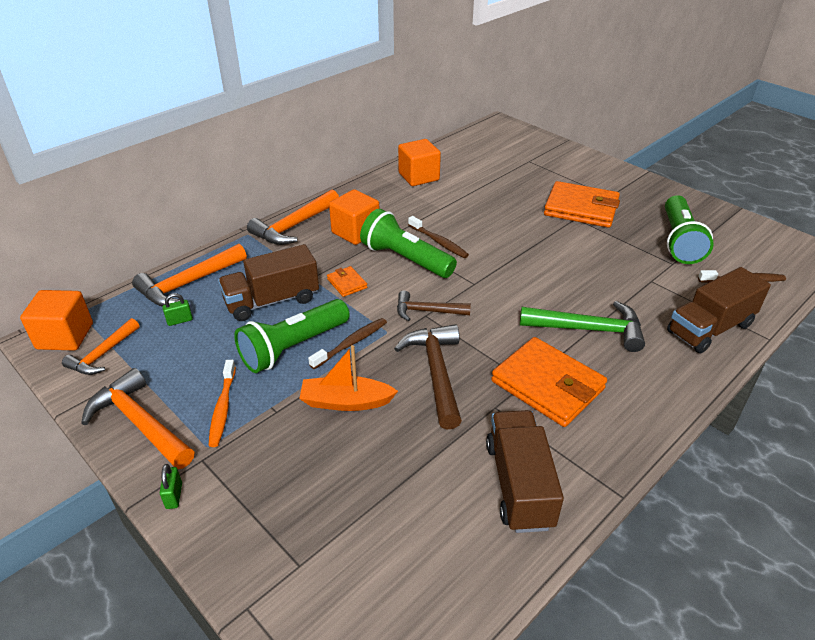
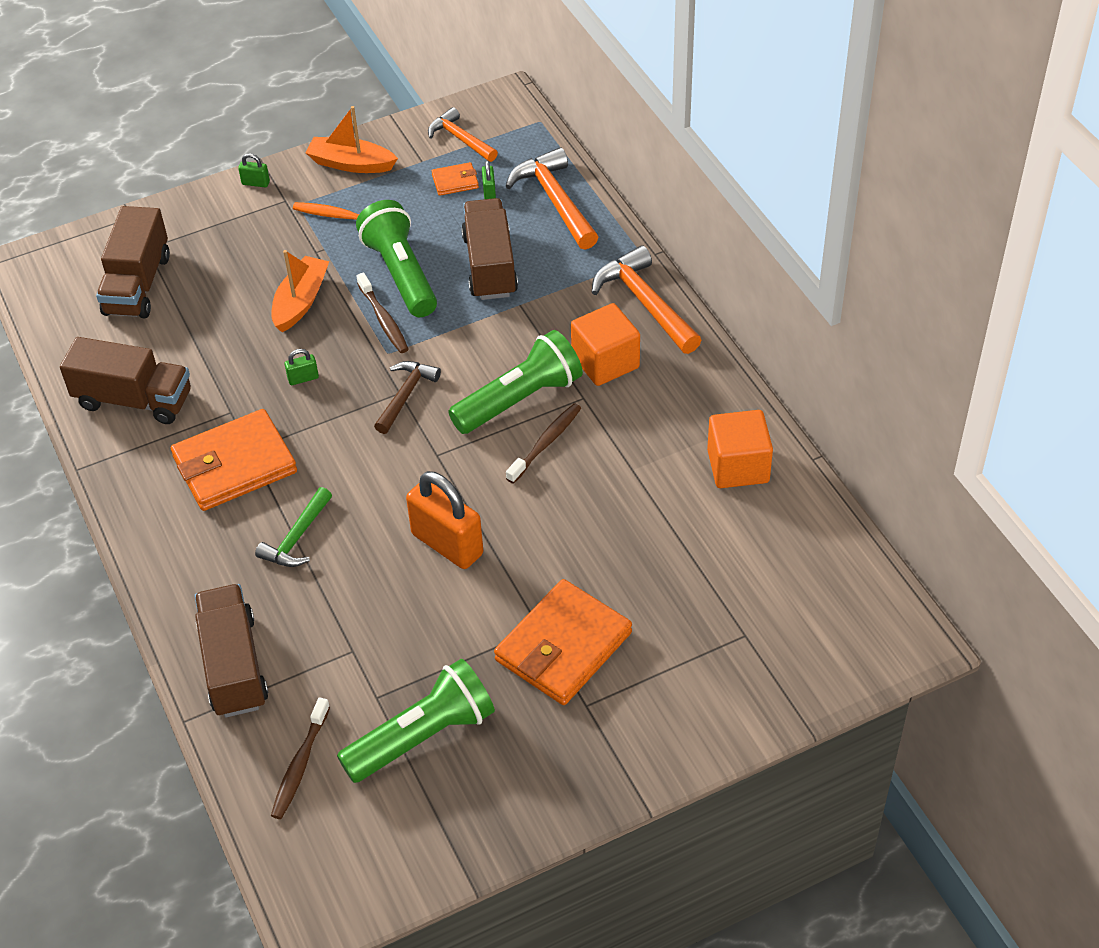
camera: 110 degrees right, 10 degrees up
(65, 336) = (503, 113): orange cube -> none
(140, 423) = (351, 164): orange hammer -> orange boat
(347, 283) = (493, 334): orange wallet -> orange wallet (455, 181)
(361, 549) = (138, 284): none -> brown truck
(436, 372) = (303, 378): brown hammer -> green padlock
(438, 242) = (545, 443): brown toothbrush -> brown toothbrush turned 150 degrees clockwise
(544, 262) = (447, 544): none -> orange padlock
(589, 329) = (297, 538): green hammer -> green hammer, size x0.64
(679, 241) = (423, 736): green flashlight -> green flashlight turned 120 degrees clockwise

